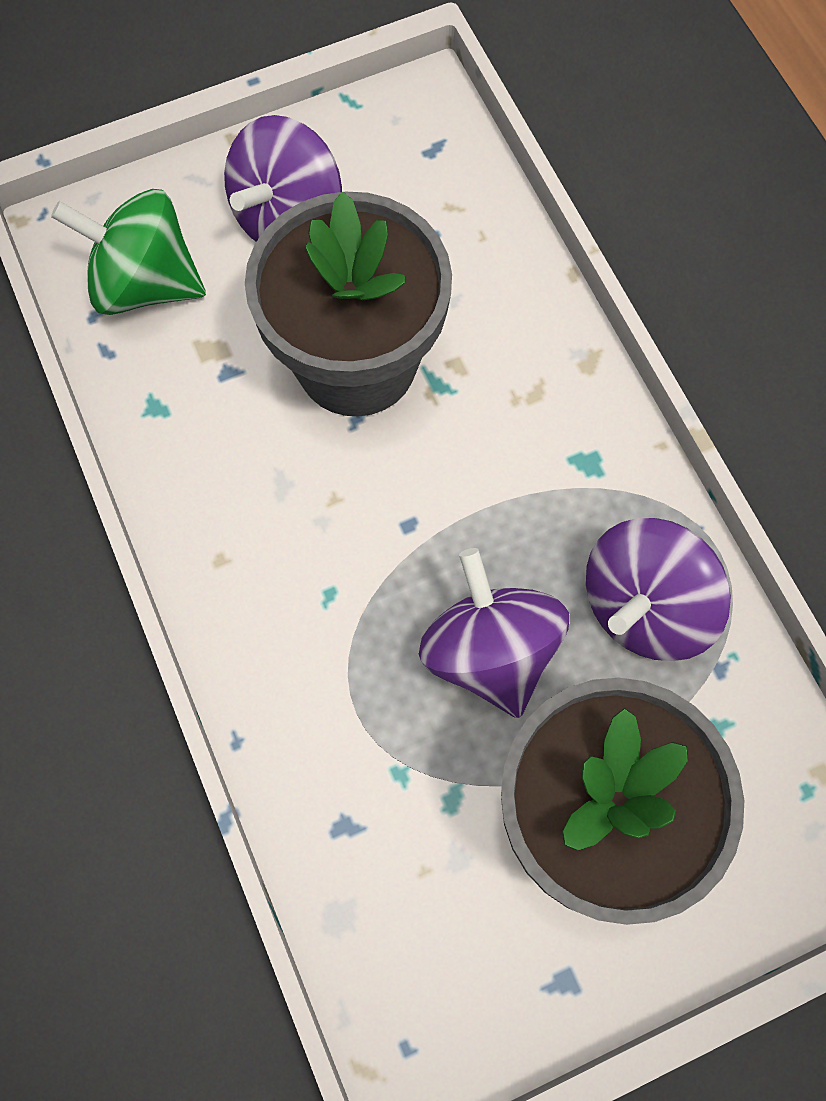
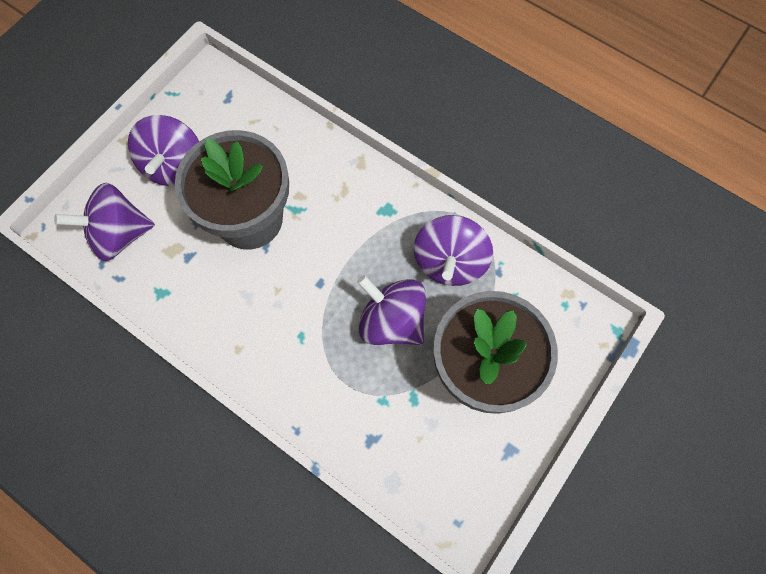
camera: 30 degrees left, 0 degrees up
(145, 284) = (119, 234): green spinning top -> purple spinning top

